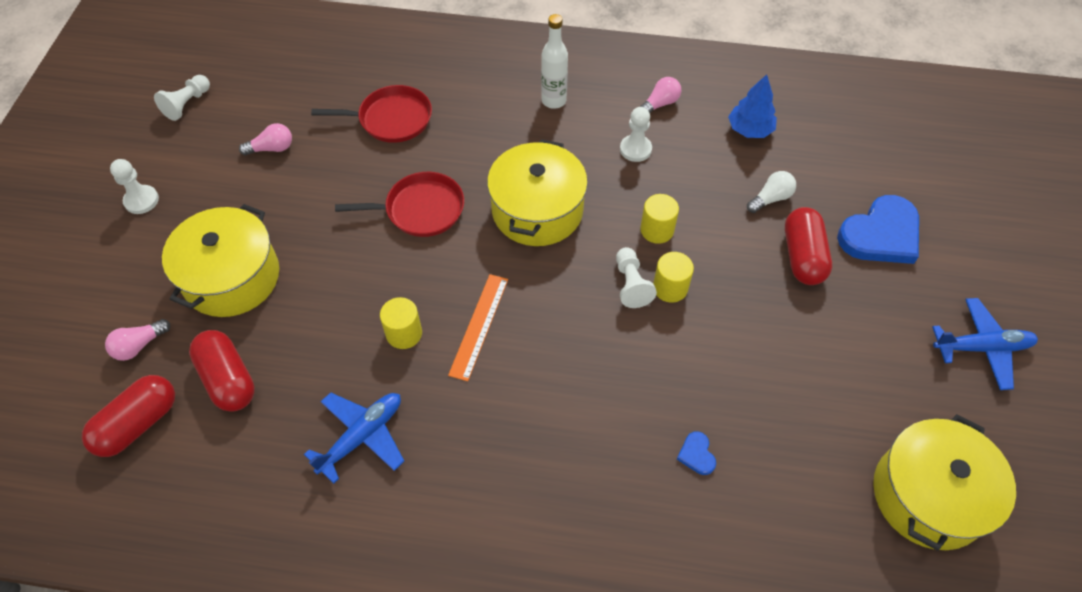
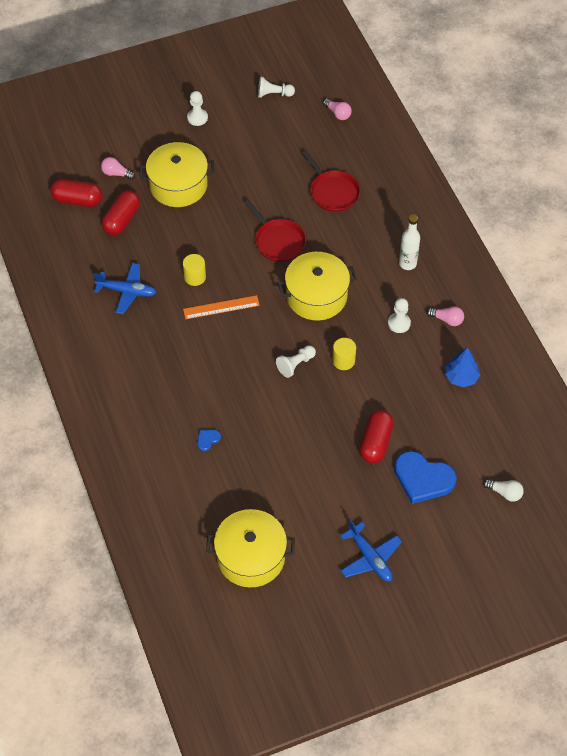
camera: 60 degrees right, 0 degrees up
(272, 148) = (271, 150): pink light bulb -> pink light bulb (338, 114)
(670, 288) = (306, 384): yellow cylinder -> none
(770, 198) = (410, 409): white light bulb -> white light bulb (504, 493)
(802, 256) = (376, 442): red capsule -> red capsule turned 45 degrees counterclockwise

